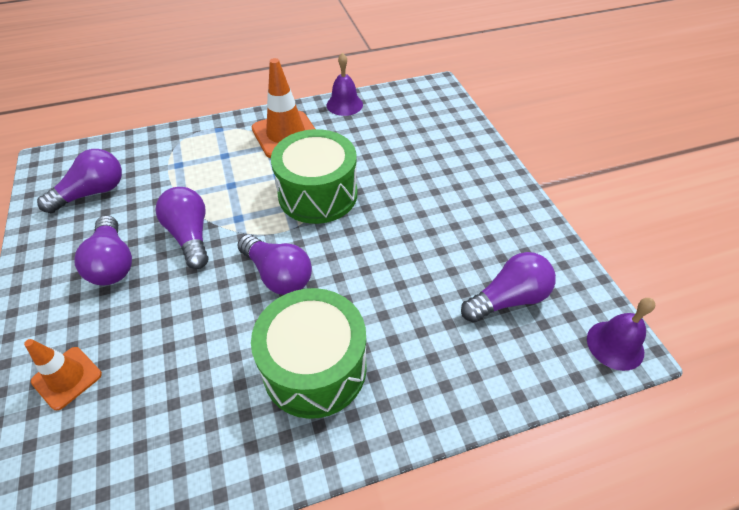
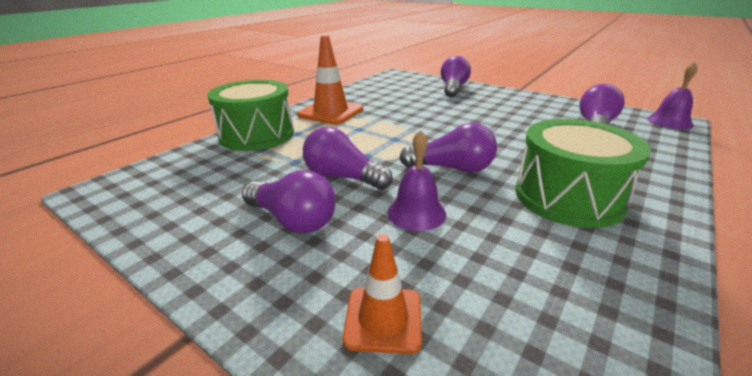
camera: 35 degrees left, 20 degrees down
(92, 193) = (192, 190): purple light bulb -> purple light bulb (453, 88)
(318, 194) = (405, 127): green drum -> green drum (257, 135)
(344, 104) = (350, 92): purple bell -> purple bell (416, 213)

